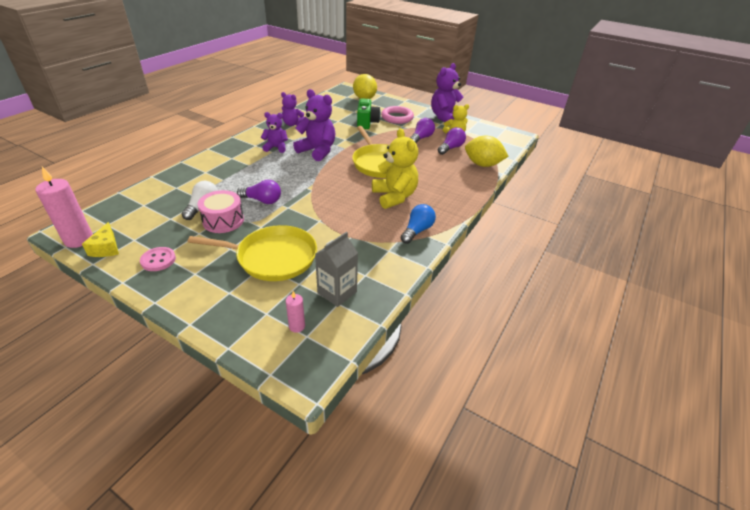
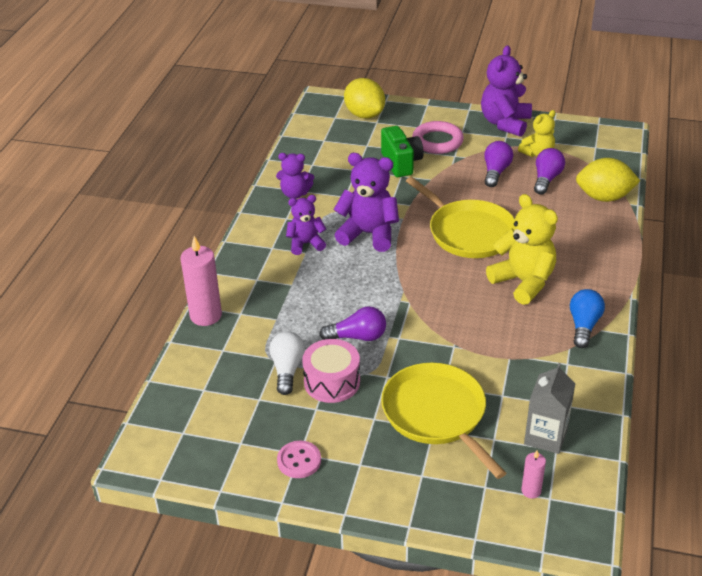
camera: 15 degrees left, 0 degrees up
(79, 240) = (168, 465): pink candle -> pink candle (206, 315)
(106, 248) = (217, 465): yellow cheese -> none
(273, 257) = (436, 414): yellow pan -> yellow pan turned 105 degrees counterclockwise

